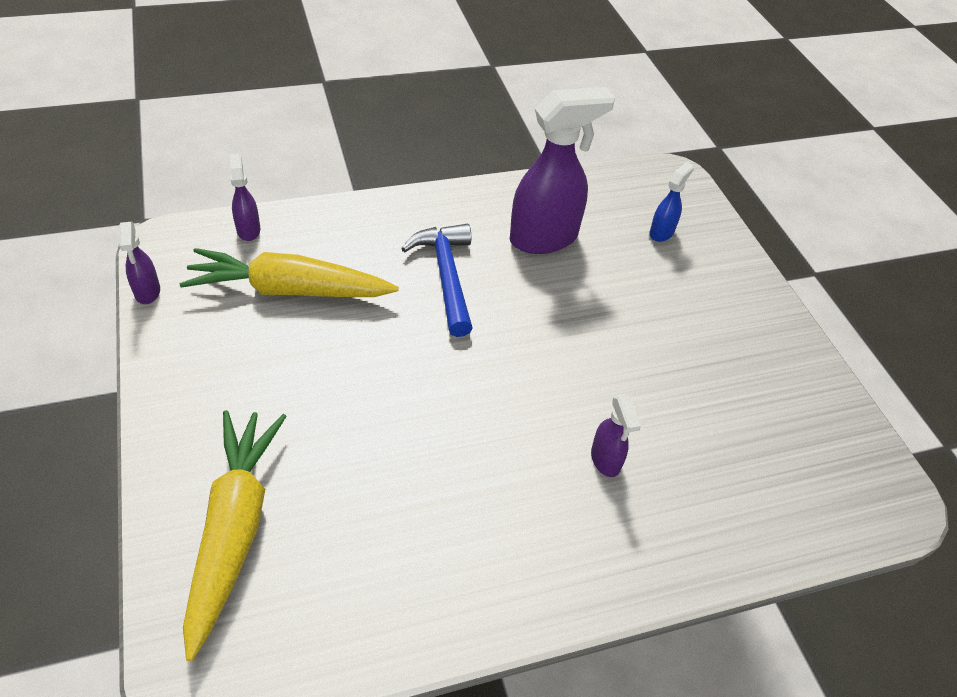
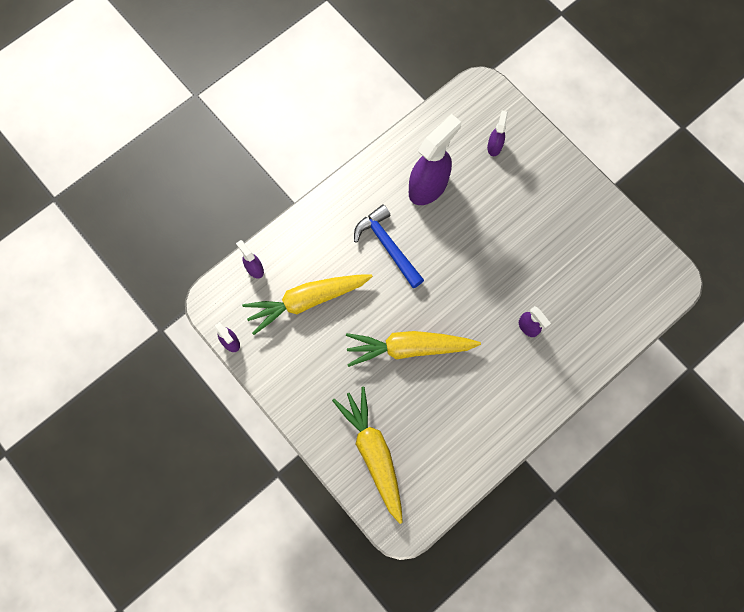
camera: 20 degrees left, 25 degrees up
(395, 406) = (409, 348): none -> yellow carrot
(661, 232) = (494, 146): blue spray bottle -> purple spray bottle

